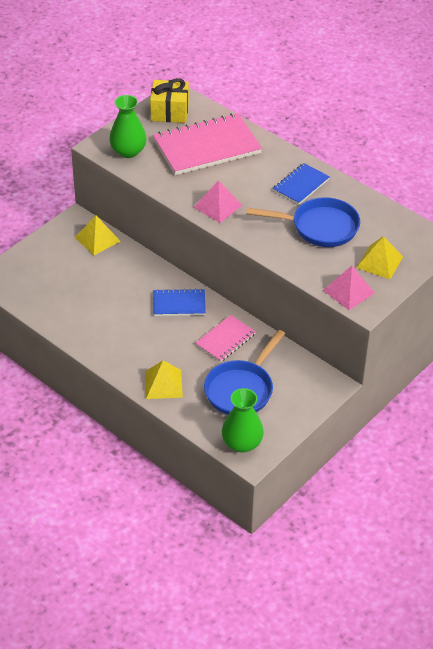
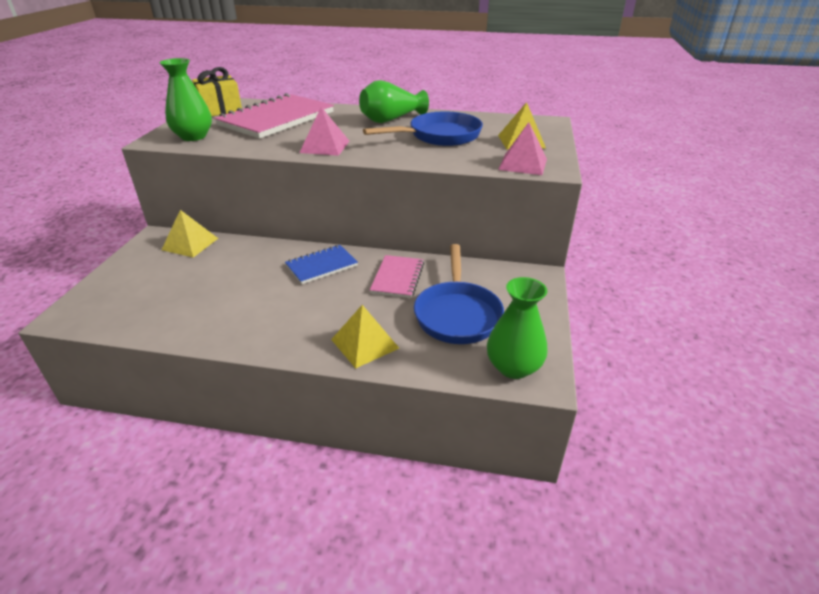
camera: 30 degrees left, 10 degrees down
(301, 185) = (391, 120): blue notebook -> green vase

